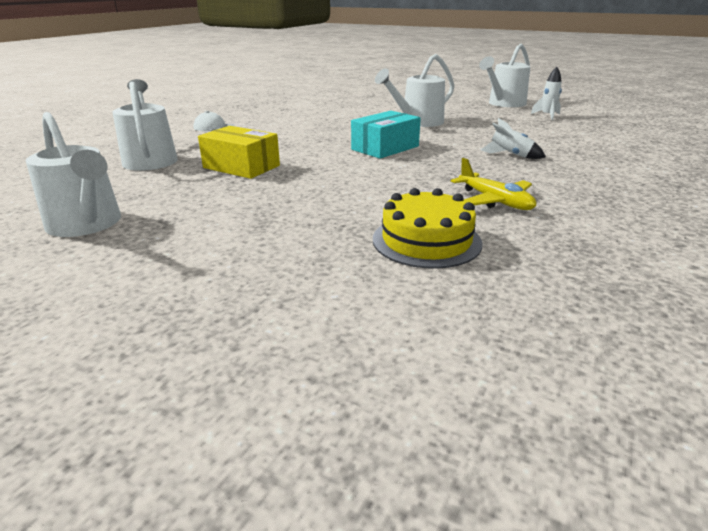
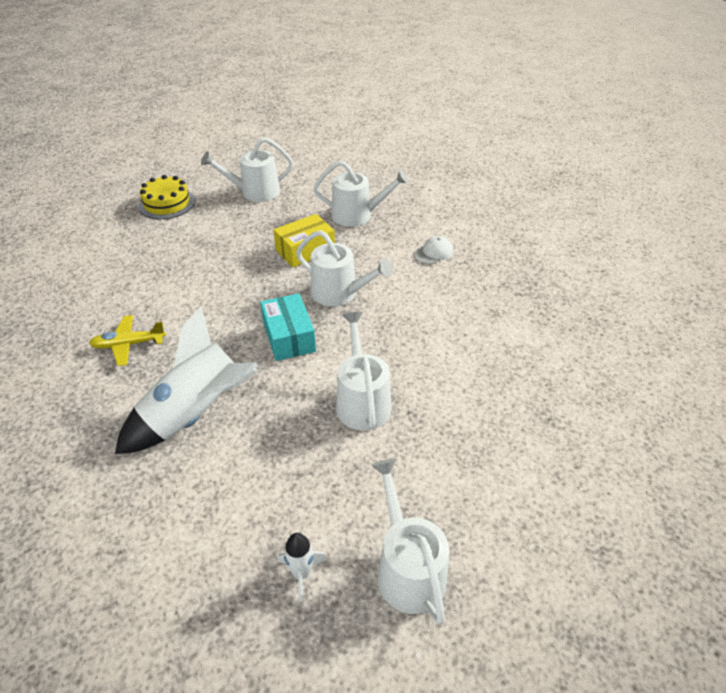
camera: 115 degrees right, 15 degrees up
(305, 144) = (339, 293): none -> white watering can
(426, 241) = (118, 290): yellow cake -> yellow cake (167, 203)
(510, 155) = (197, 413): white rocket -> white rocket, size x2.33

